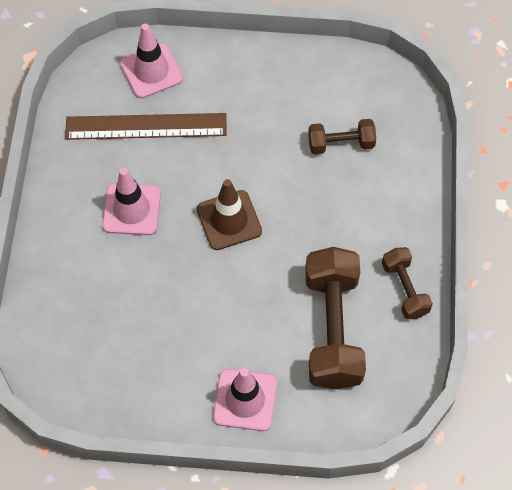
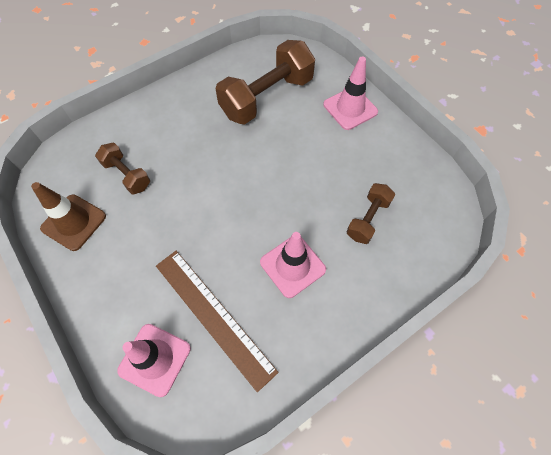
camera: 130 degrees left, 0 degrees up
(229, 220) = (245, 198): brown traffic cone -> brown traffic cone (74, 222)
(404, 289) = (209, 81): brown dumbbell -> brown dumbbell (368, 219)

